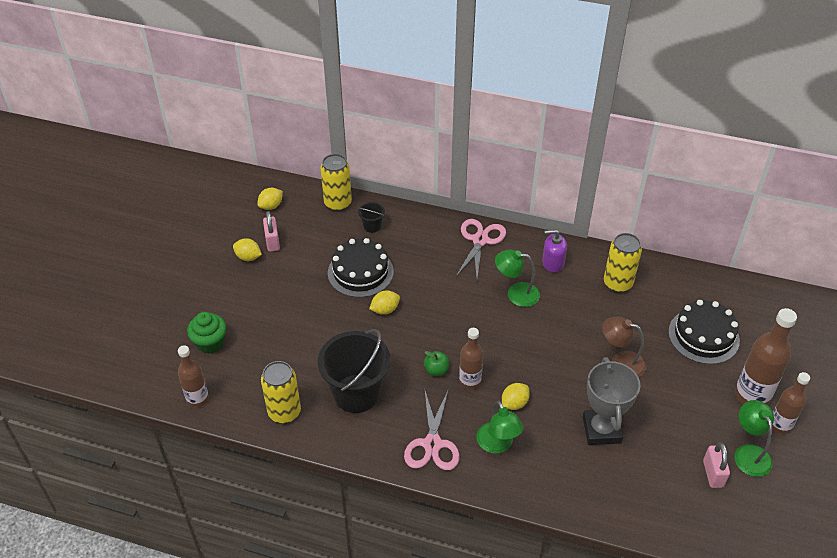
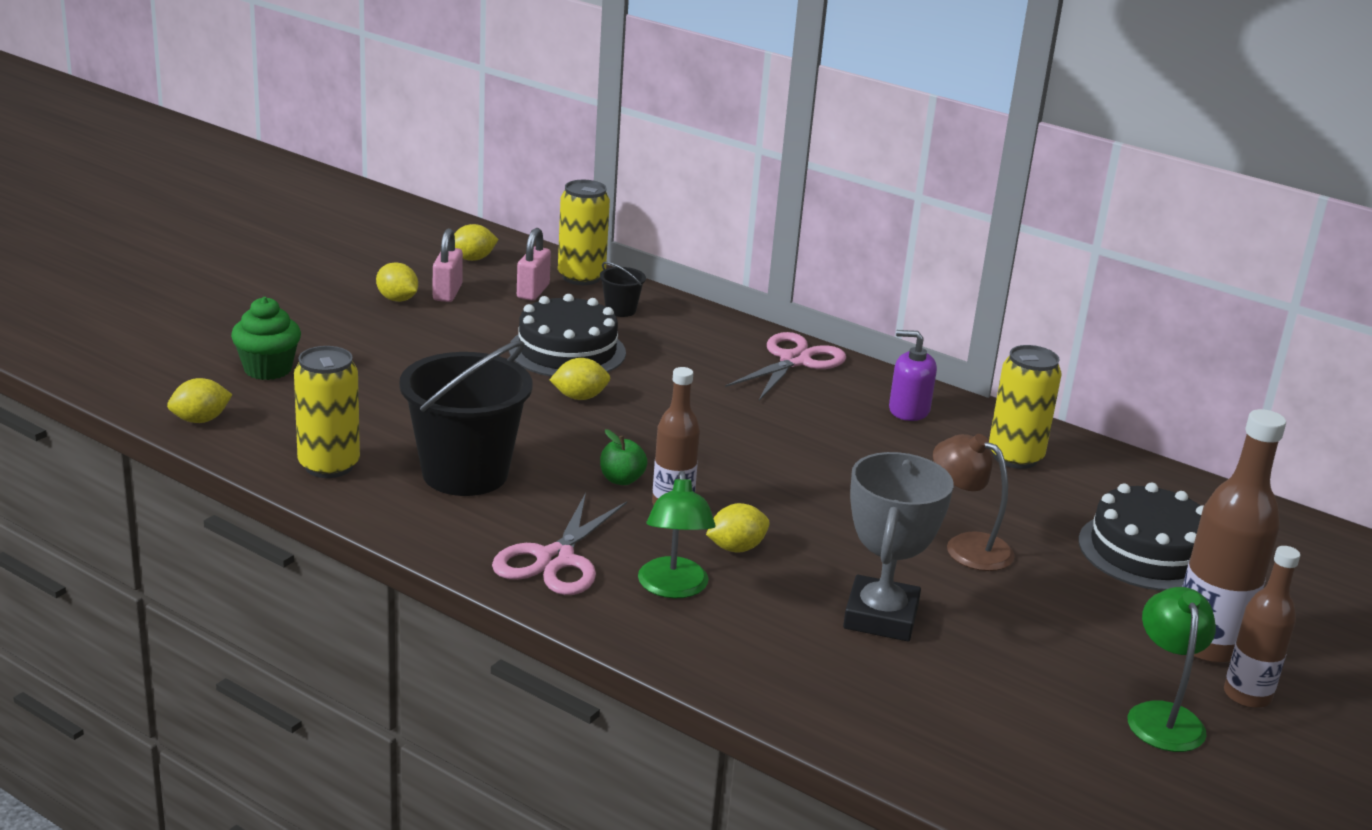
camera: 15 degrees right, 20 degrees down
(197, 399) = (200, 420): brown bottle -> yellow lemon
(516, 293) = (820, 429): green lamp -> none
(713, 474) = (1072, 724): pink padlock -> pink padlock (533, 291)

